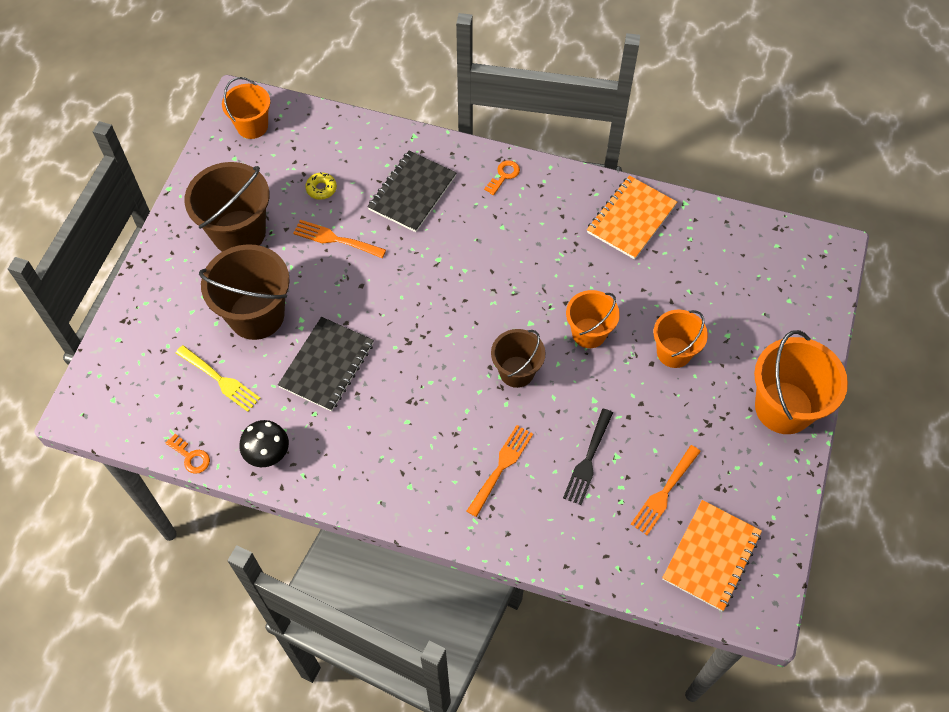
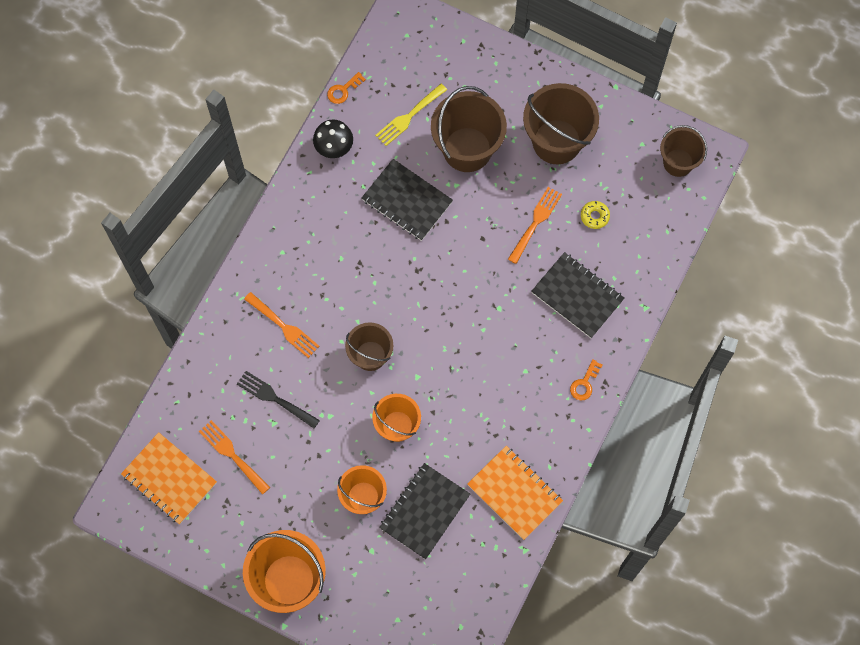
camera: 100 degrees right, 10 degrees up
(252, 126) = (678, 162): orange bucket -> brown bucket
(504, 175) = (584, 383): orange key -> orange key turned 75 degrees clockwise
(672, 293) = (425, 511): none -> black notebook

